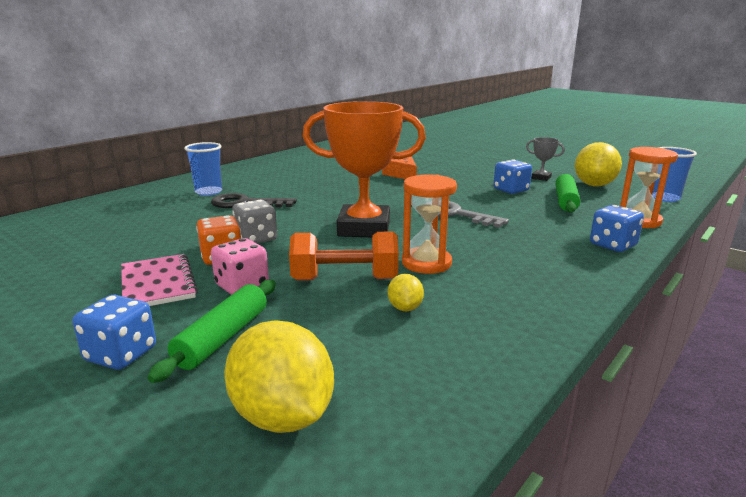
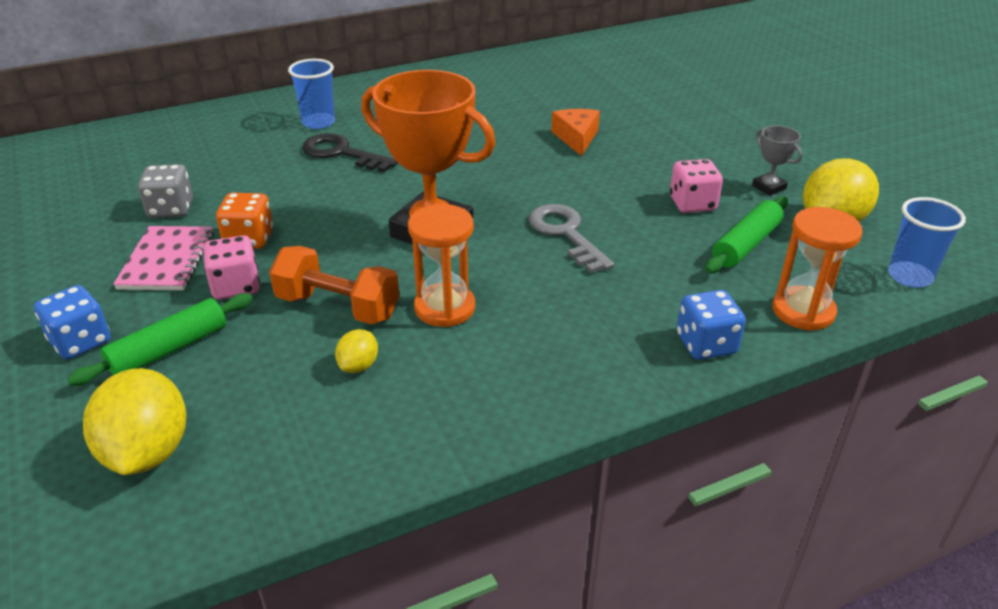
camera: 25 degrees right, 15 degrees up
(256, 239) = (304, 218): grey dice -> grey dice (171, 209)
(511, 190) = (692, 204): blue dice -> pink dice

